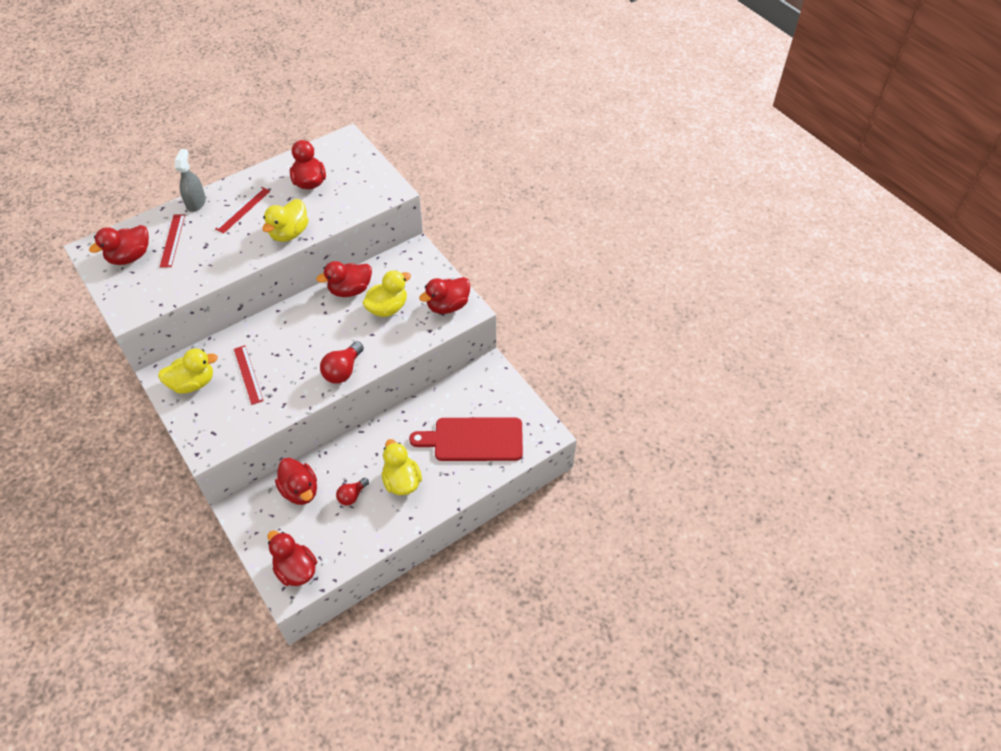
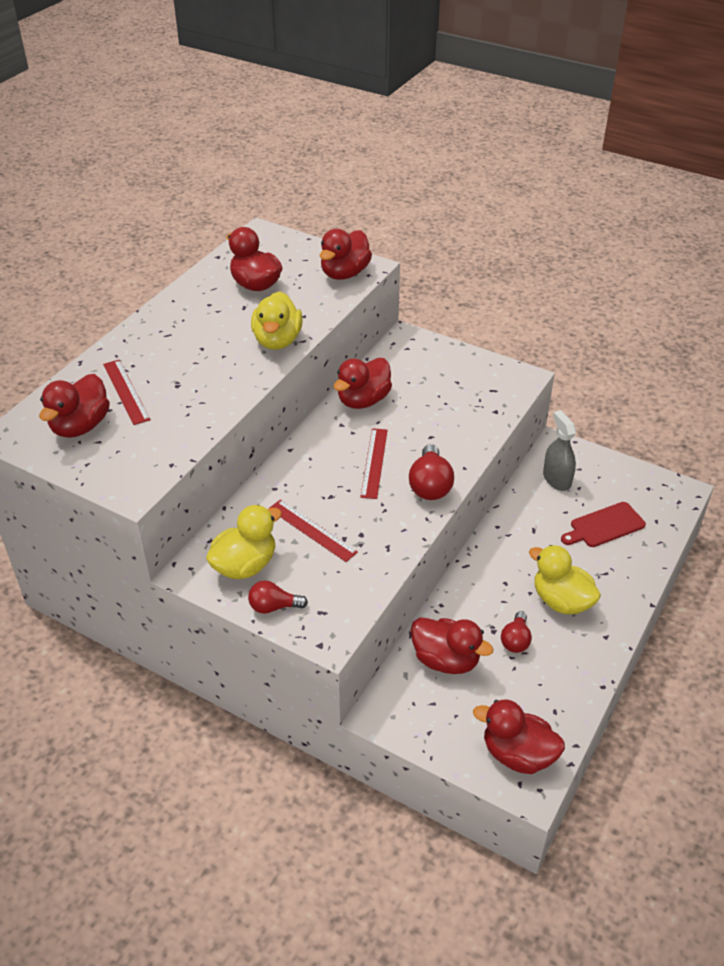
camera: 25 degrees left, 10 degrees down
(189, 418) = (273, 607): none -> red light bulb
(196, 202) = (123, 344): grey spray bottle -> grey spray bottle (557, 479)
(243, 210) = (194, 334): red ruler -> red ruler (374, 463)
(387, 308) = (425, 404): yellow duck -> none
(448, 306) = (494, 380): red duck -> red duck (344, 273)
(473, 440) = (604, 526): red cutting board -> red cutting board, size x0.59

